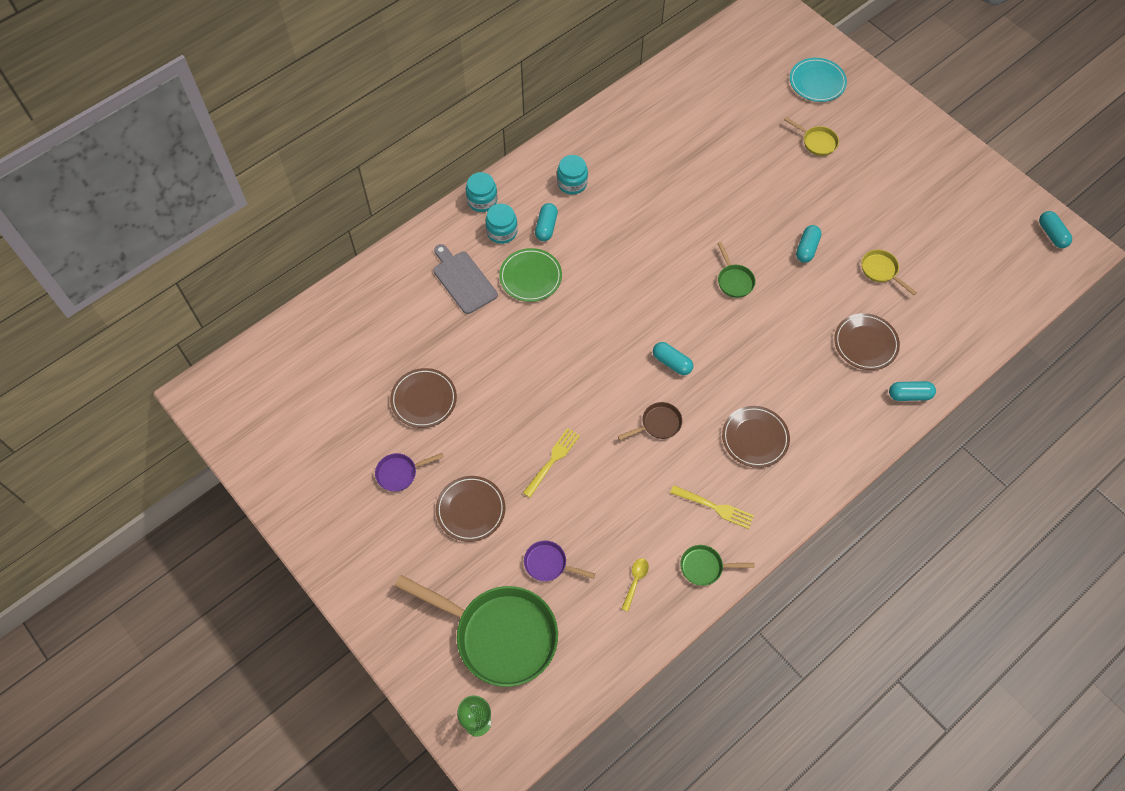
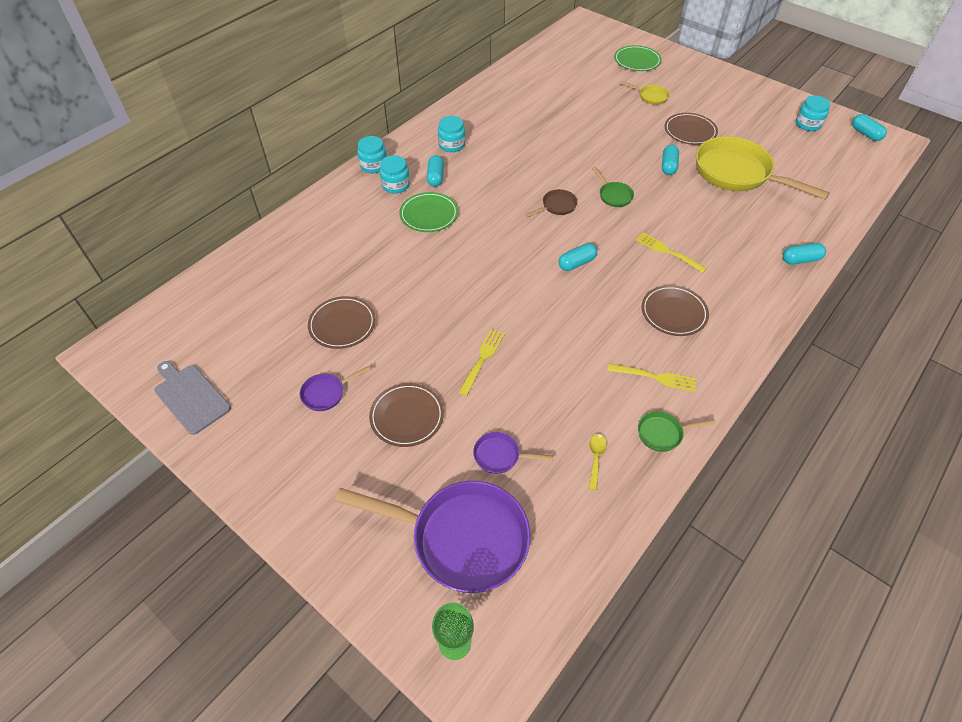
camera: 10 degrees left, 10 degrees down
(463, 280) = (366, 224): grey cutting board -> grey cutting board (190, 397)
(499, 635) = (461, 538): green pan -> purple pan
(658, 424) = (578, 314): brown pan -> brown pan (556, 206)
(672, 363) = (576, 263): turquoise capsule -> turquoise capsule turned 60 degrees counterclockwise
(771, 363) = (667, 252): none -> yellow fork
(817, 82) = (637, 61): turquoise plate -> green plate
(865, 343) = (745, 226): brown plate -> brown plate (690, 131)
(881, 271) = (737, 174): yellow pan -> yellow pan, size x2.30
(989, 210) = (808, 124): none -> turquoise jar

